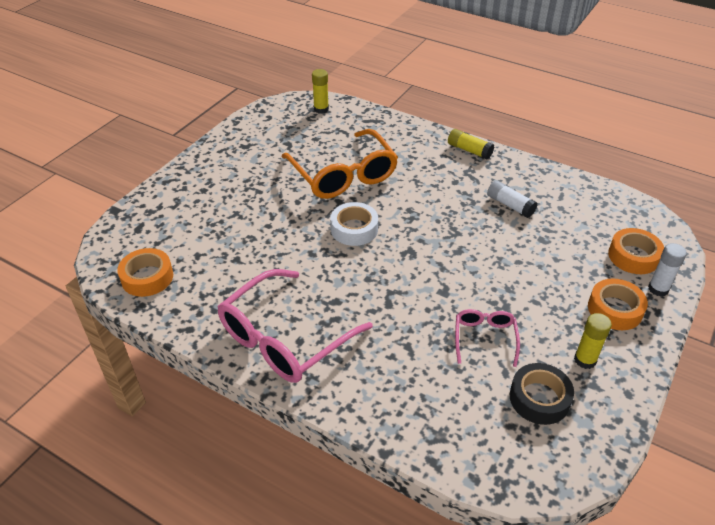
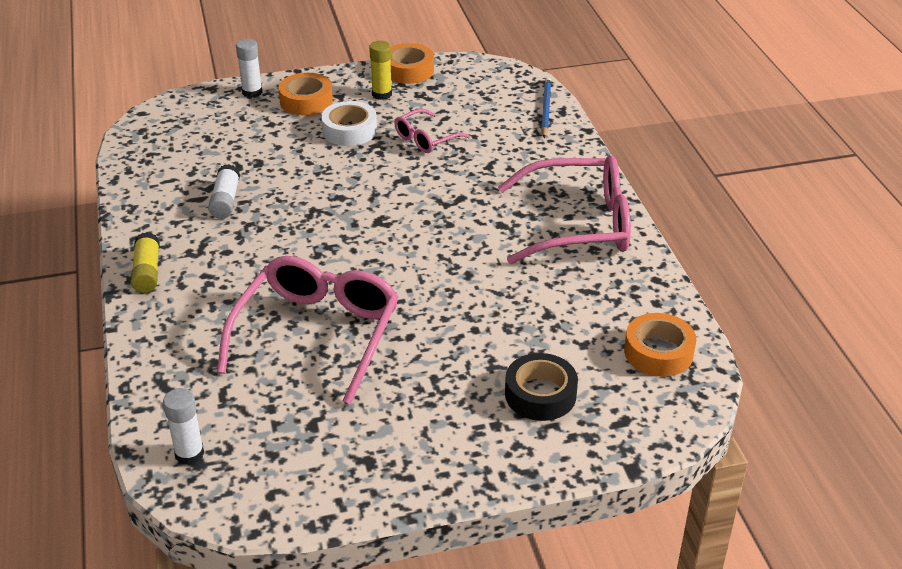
camera: 135 degrees left, 5 degrees down
(321, 109) = (189, 454): yellow glue stick -> white glue stick
(343, 175) = (317, 334): orange glasses -> pink glasses
(354, 229) = (397, 270): white tape -> white tape (349, 130)
(448, 452) = (545, 109): none -> blue pencil
(539, 398) = (447, 97): black tape -> black tape (540, 394)
(633, 256) = (221, 114): orange tape -> orange tape (408, 70)

